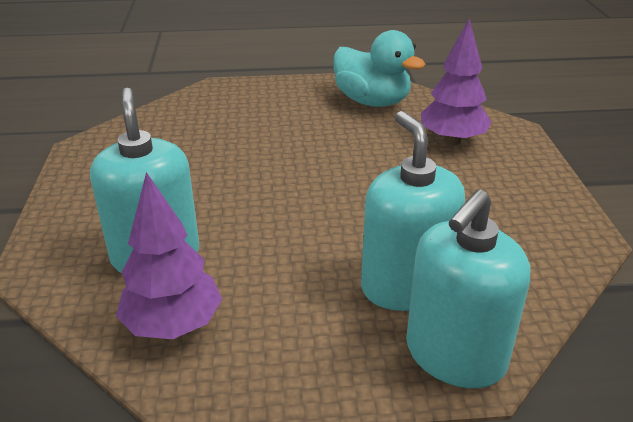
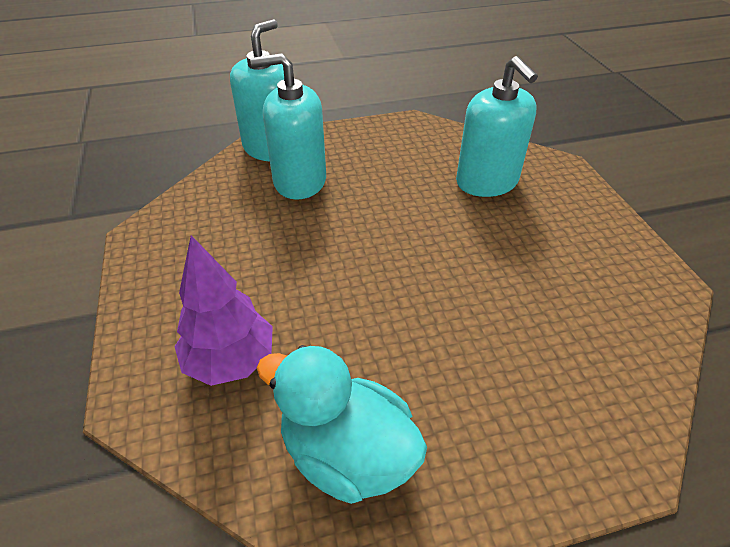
camera: 170 degrees right, 10 degrees up
(173, 325) = (442, 145): purple tree -> none
(405, 286) = (299, 181): turquoise soap dispenser -> turquoise soap dispenser turned 120 degrees clockwise

